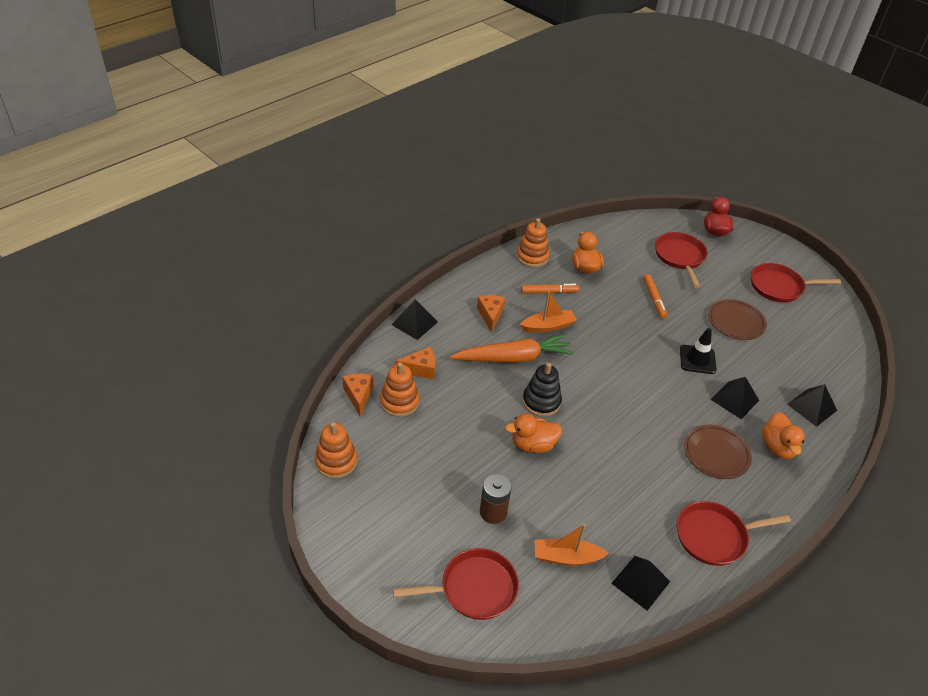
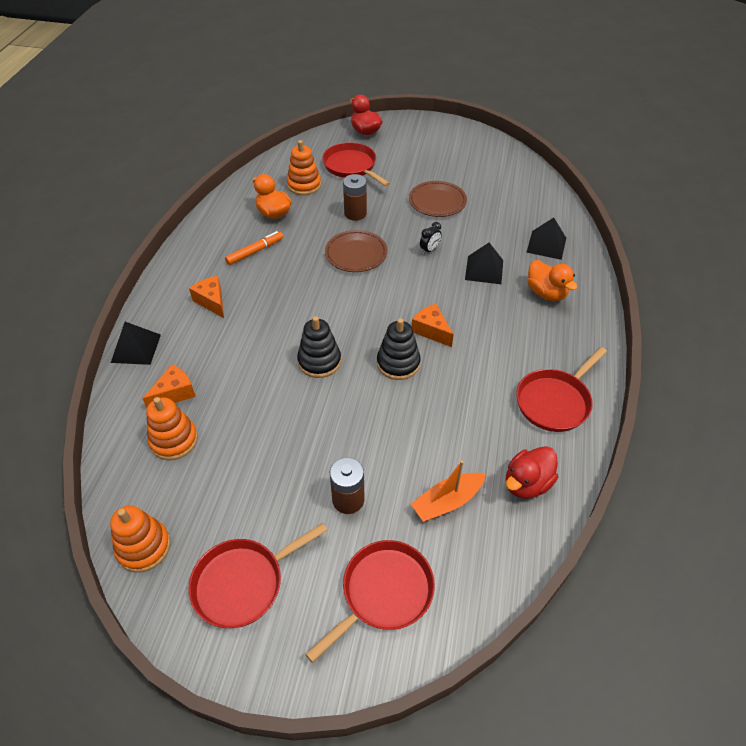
camera: 30 degrees left, 5 degrees up
(358, 395) = (122, 458): orange cheese -> orange cheese (431, 331)
(513, 358) = (263, 332): orange carrot -> none
(532, 257) = (216, 225): orange stacking toy -> orange stacking toy (304, 185)
(533, 445) = (340, 408): orange duck -> none
(548, 326) = (276, 285): orange boat -> none
(603, 436) = (398, 363): none -> black stacking toy
(640, 582) = (527, 483): black pyramid -> red duck
(654, 299) = (355, 213): orange marker -> brown battery
(697, 359) = (429, 250): black traffic cone -> black clock
(716, 454) = (503, 326): brown plate -> brown plate (356, 254)
(779, 287) = (450, 156): red pan -> red pan (243, 583)

